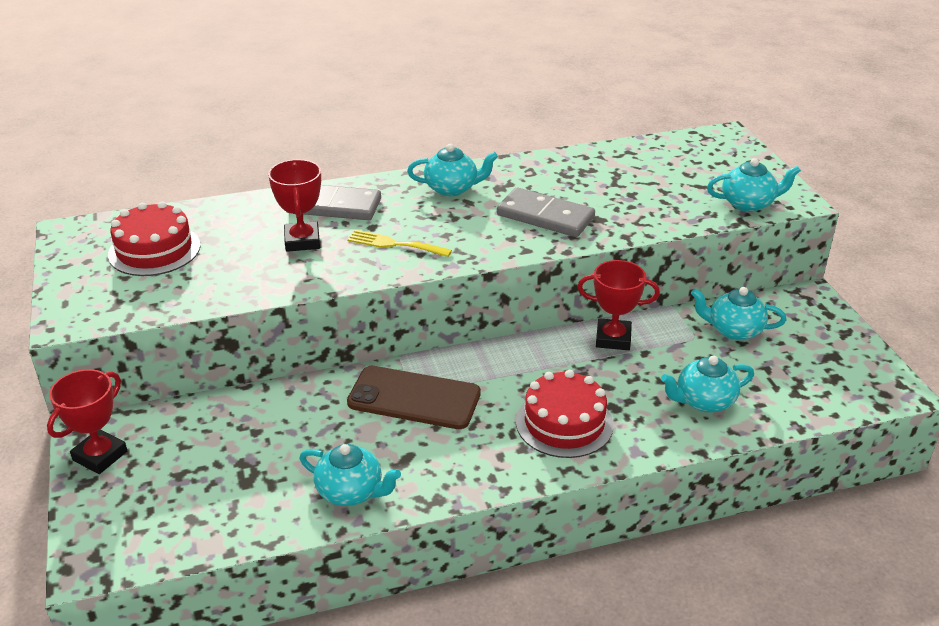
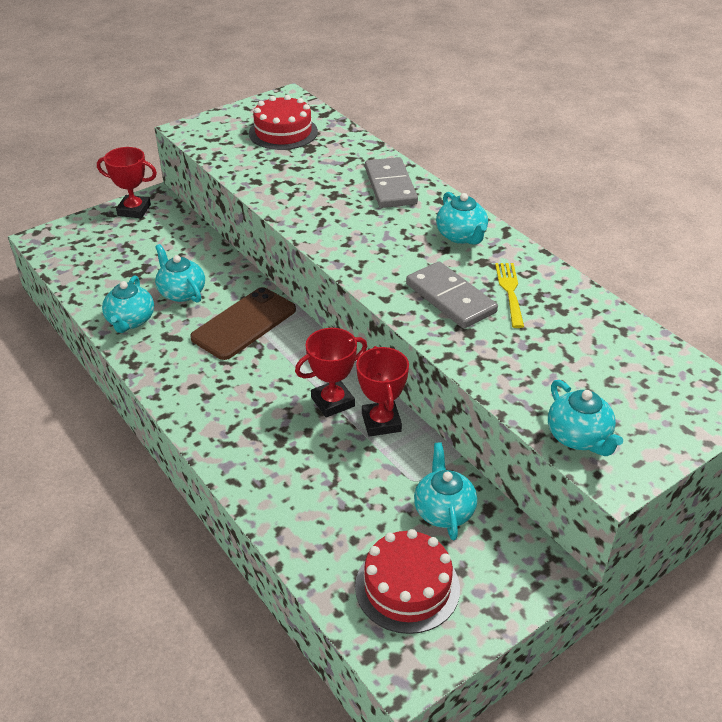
camera: 70 degrees right, 5 degrees up
(302, 241) = (330, 186): red trophy -> red trophy (332, 402)
(395, 244) = (352, 228): yellow fork -> yellow fork (510, 291)
(414, 398) = (244, 324): brown phone -> brown phone turned 45 degrees clockwise
(545, 216) = (450, 298): grey domino -> grey domino turned 45 degrees counterclockwise
(564, 423) = (246, 413): red cake -> red cake (407, 587)
(704, 401) = (315, 502): turquoise teapot -> turquoise teapot (181, 292)

